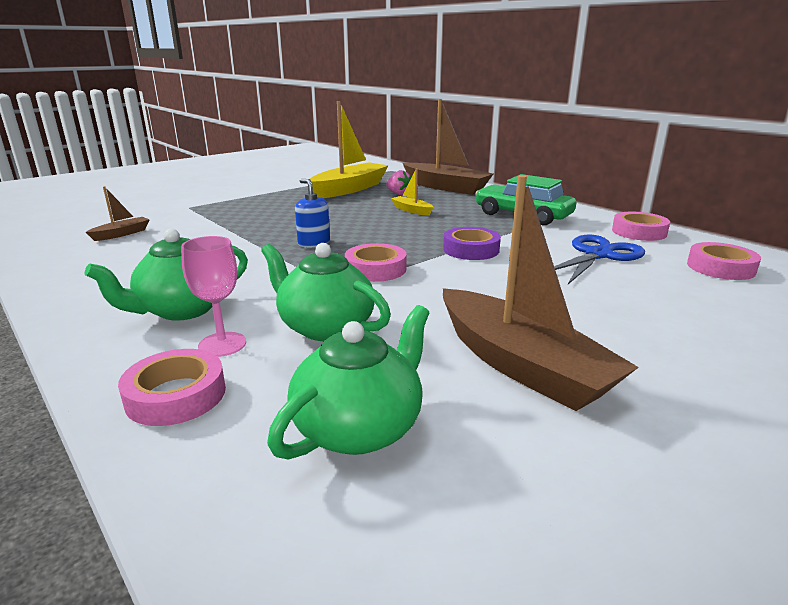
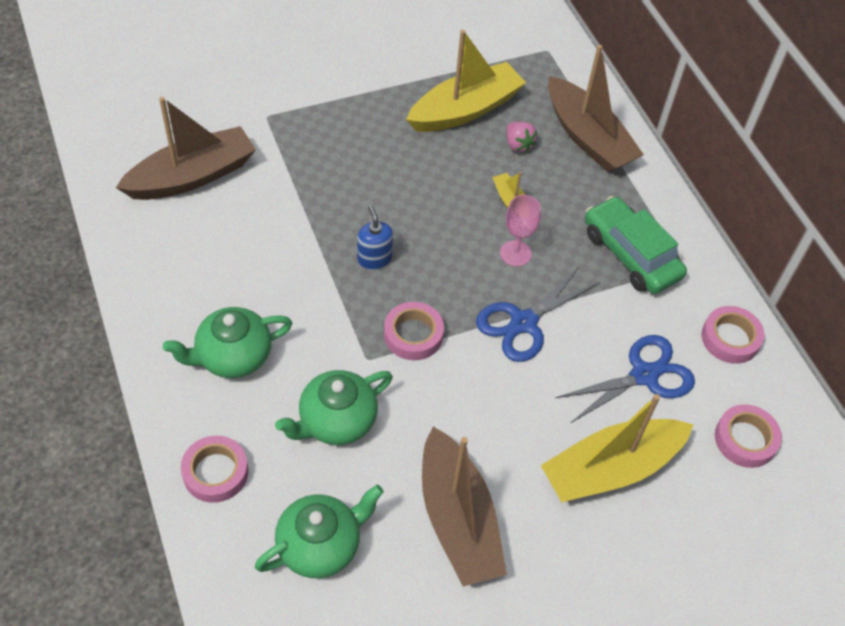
camera: 15 degrees right, 30 degrees up
(122, 234) = (192, 176): brown boat -> brown boat, size x2.22
(222, 344) = (255, 419): pink goblet -> pink goblet (515, 253)
(325, 327) = (336, 421): green teapot -> green teapot turned 90 degrees counterclockwise
(471, 249) = (523, 323): purple tape -> blue scissors
(636, 302) = (611, 469): none -> yellow boat

